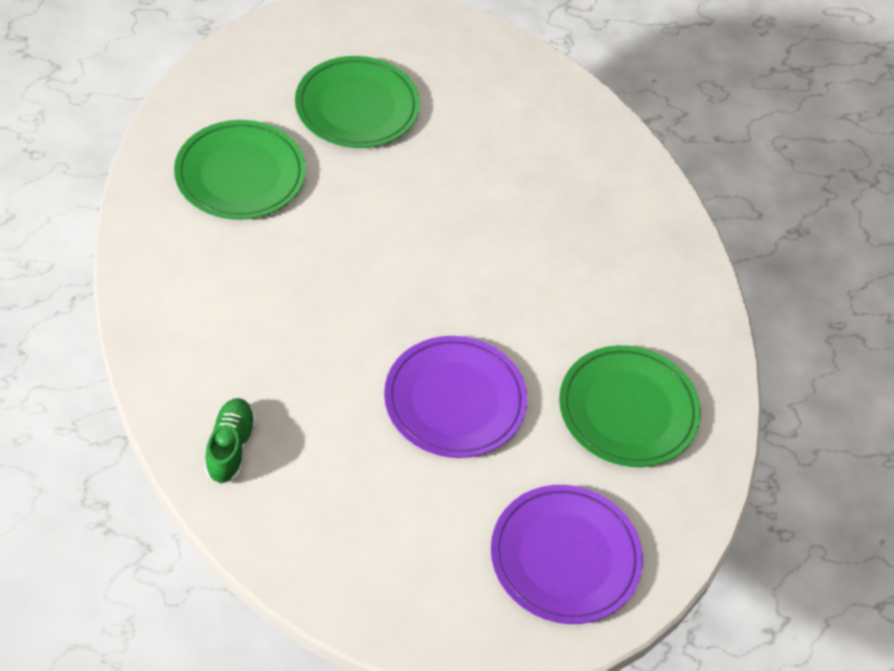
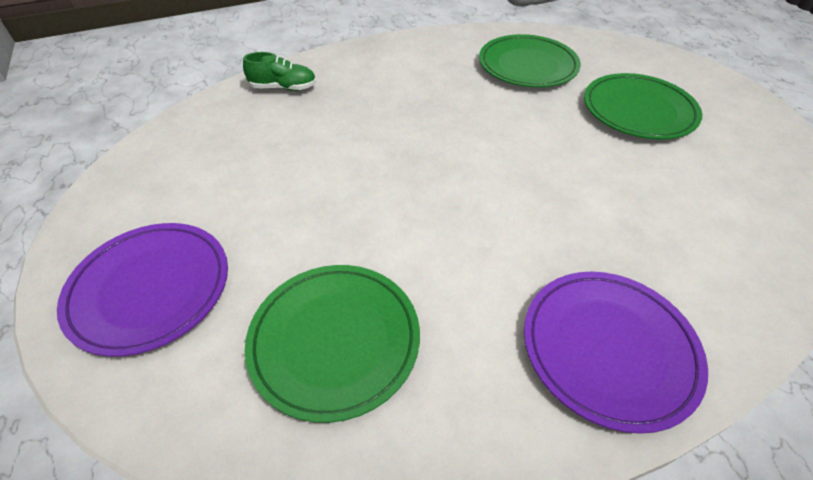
camera: 90 degrees right, 5 degrees down
(455, 400) = (334, 195): purple plate -> purple plate (608, 349)

